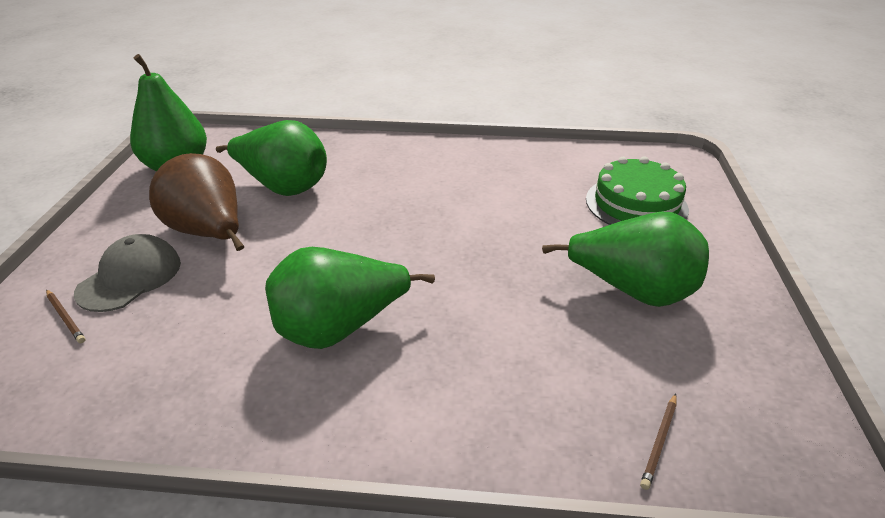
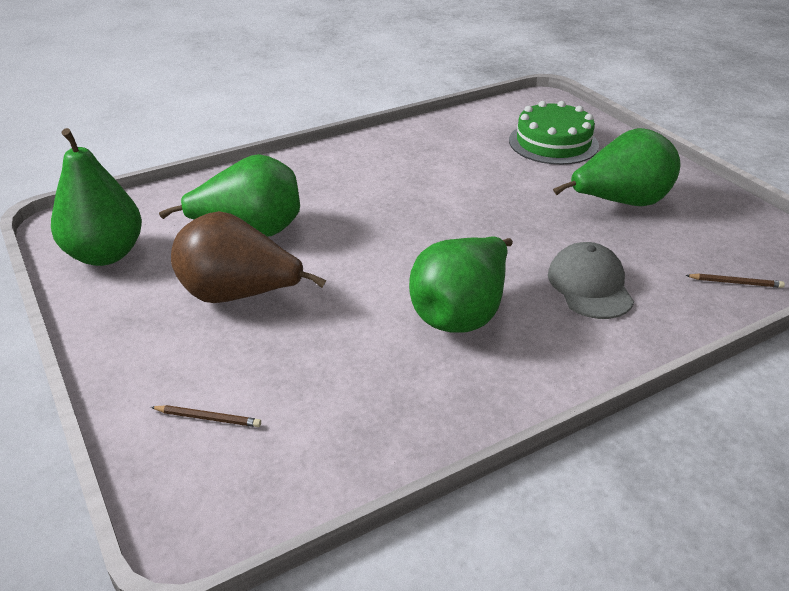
camera: 35 degrees left, 0 degrees up
(130, 277) = (218, 361): grey cap -> grey cap (590, 286)
(659, 442) = (735, 283): brown pencil -> brown pencil turned 75 degrees counterclockwise

